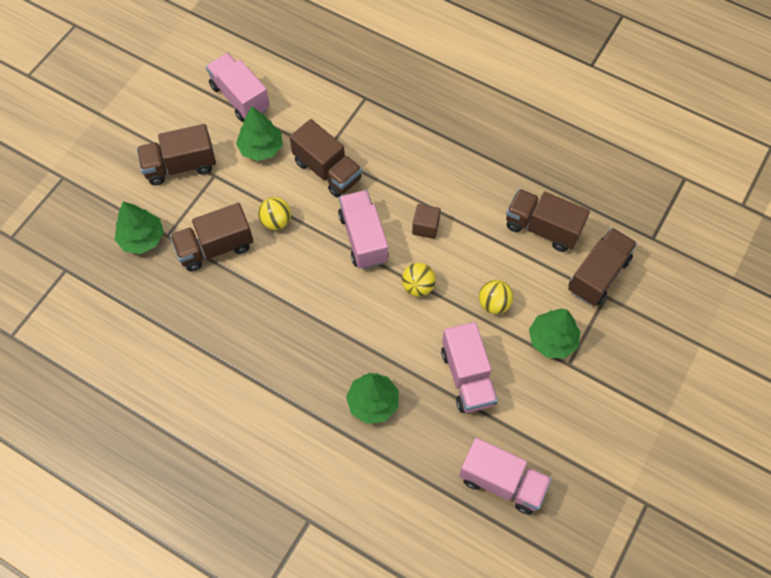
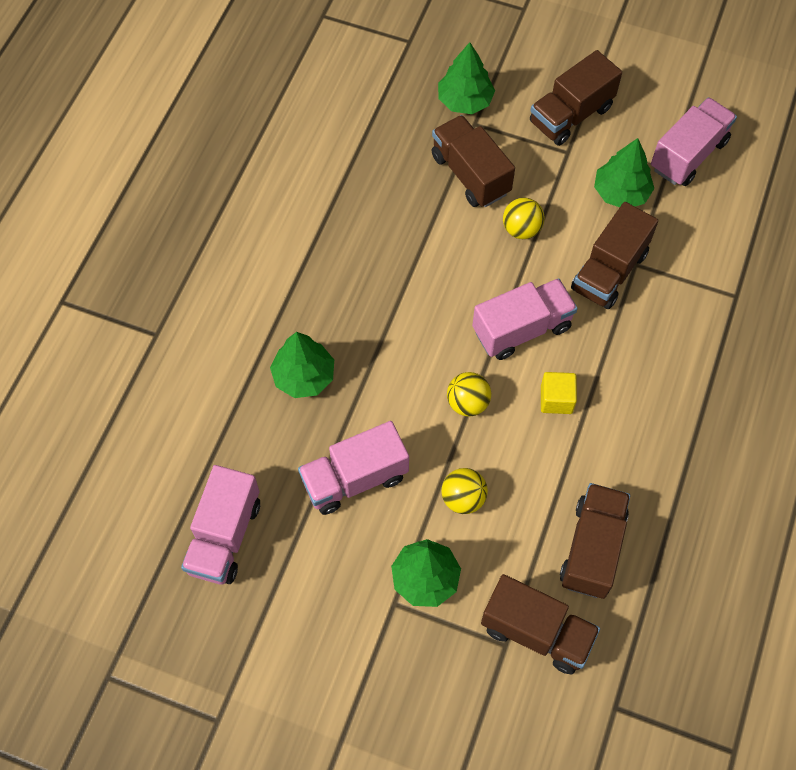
camera: 80 degrees right, 0 degrees up
(180, 166) = (571, 115): brown truck -> brown truck turned 105 degrees counterclockwise
(425, 227) = (556, 399): brown cube -> yellow cube

